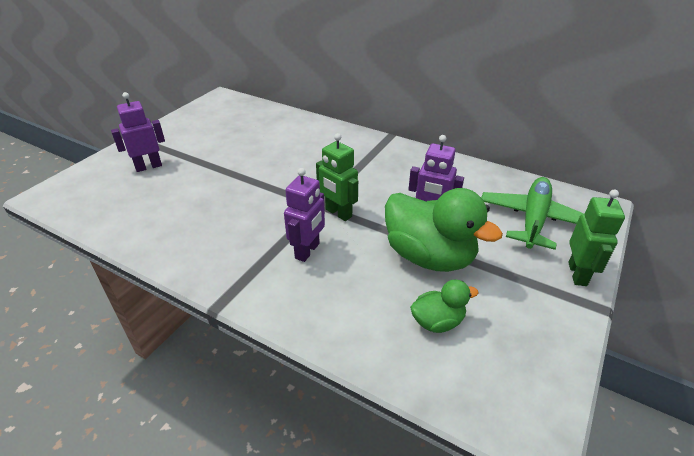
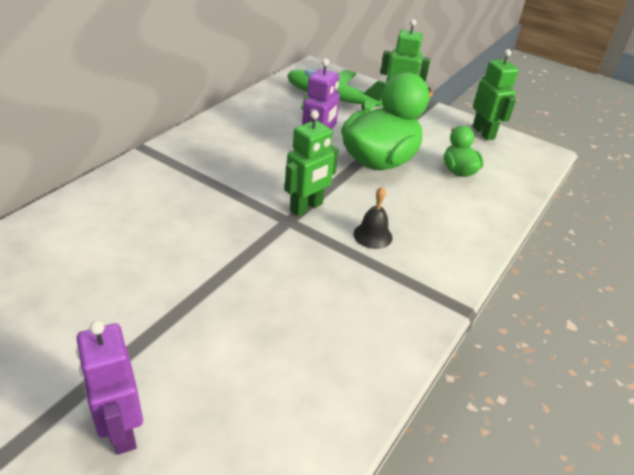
camera: 90 degrees left, 0 degrees up
(307, 251) = (372, 235): purple robot -> black bell
(550, 360) = (483, 133): none -> green robot

